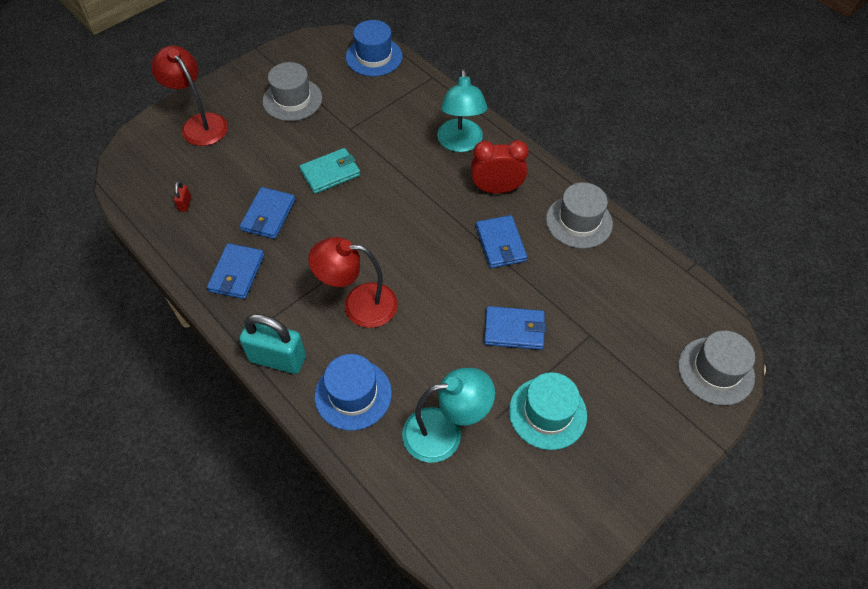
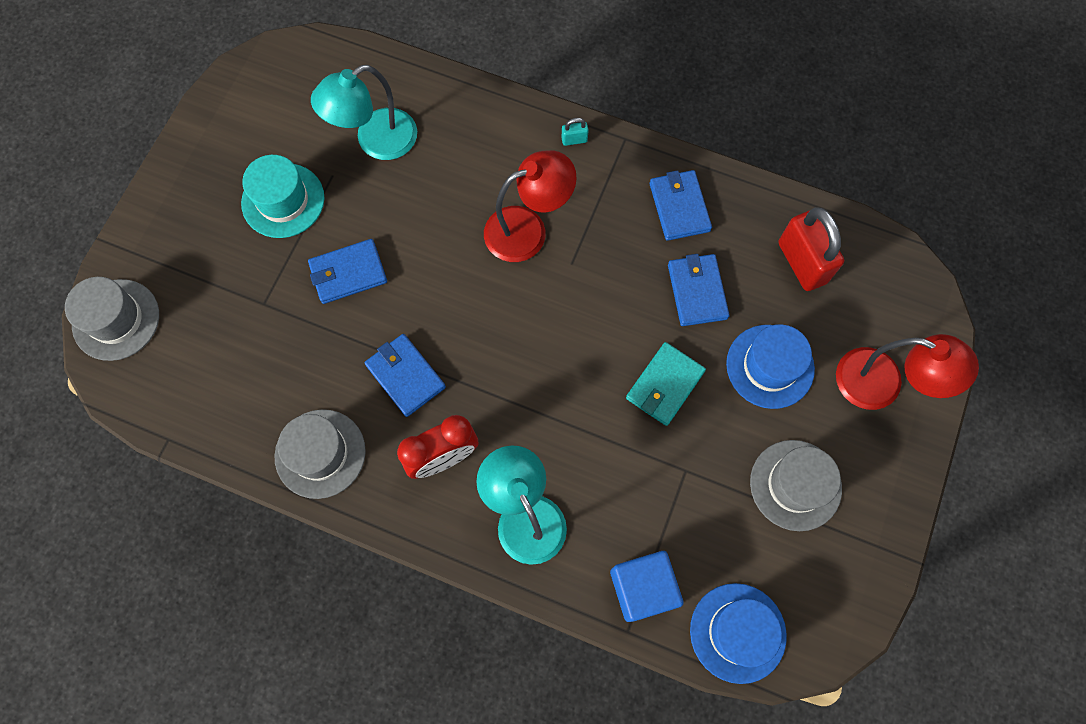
camera: 155 degrees right, 15 degrees up
(185, 204) = (802, 263): red padlock -> red padlock, size x2.36
(277, 359) = (574, 140): turquoise padlock -> turquoise padlock, size x0.42
(353, 394) = (480, 138): blue hat -> blue hat (770, 366)
(412, 90) = (642, 588): none -> blue cube

